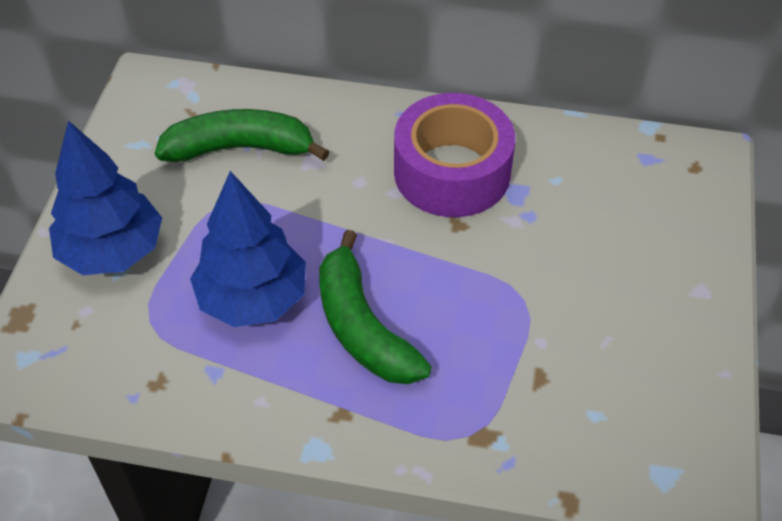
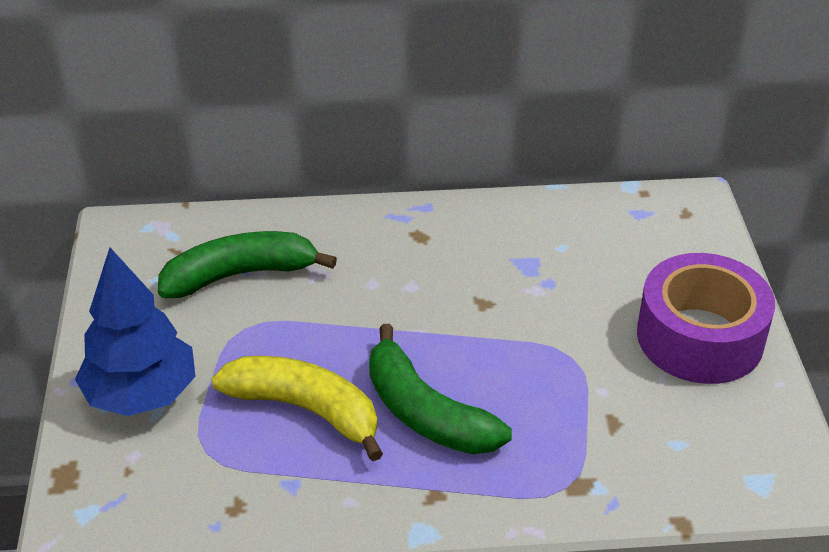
camera: 15 degrees left, 10 degrees down
(253, 299) = (306, 409): blue tree -> yellow banana
(452, 172) = (460, 258): purple tape -> purple tape (700, 337)

